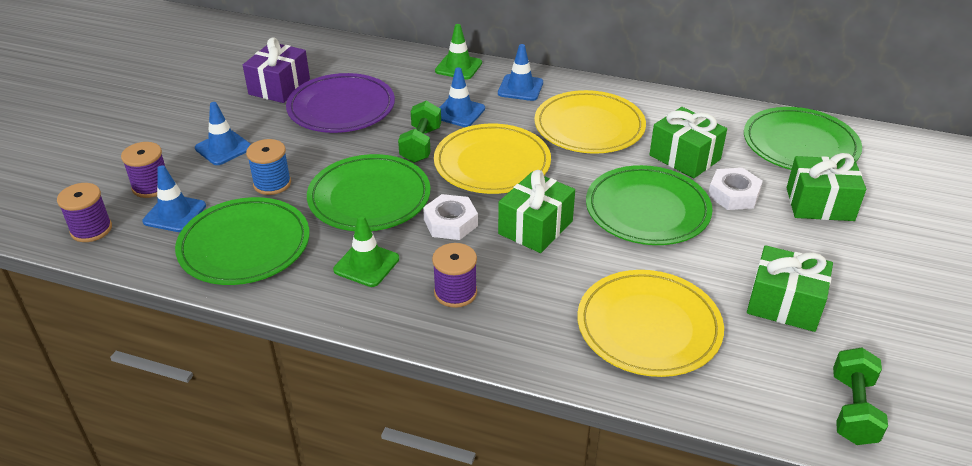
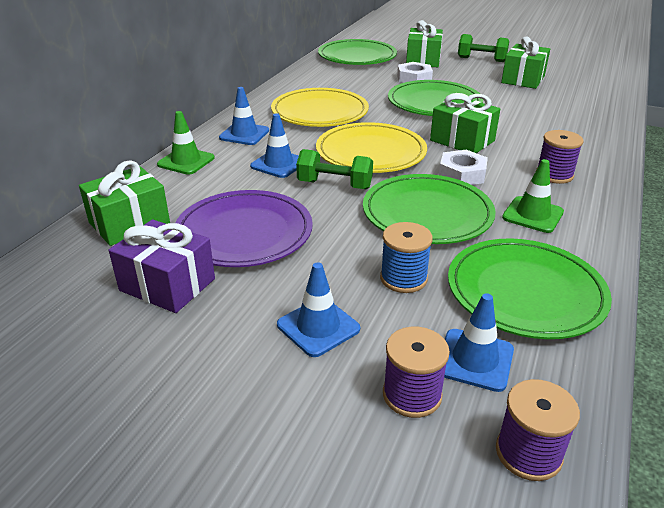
camera: 85 degrees left, 5 degrees down
(648, 327) = (561, 114): yellow plate -> none
(684, 157) = (368, 86): green gift -> green gift (129, 223)
(853, 410) = (601, 76): green dumbbell -> green dumbbell (481, 59)

